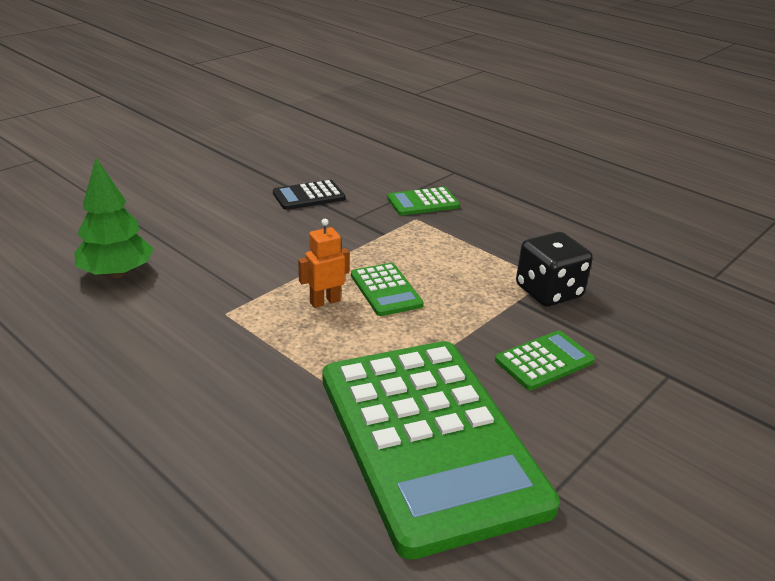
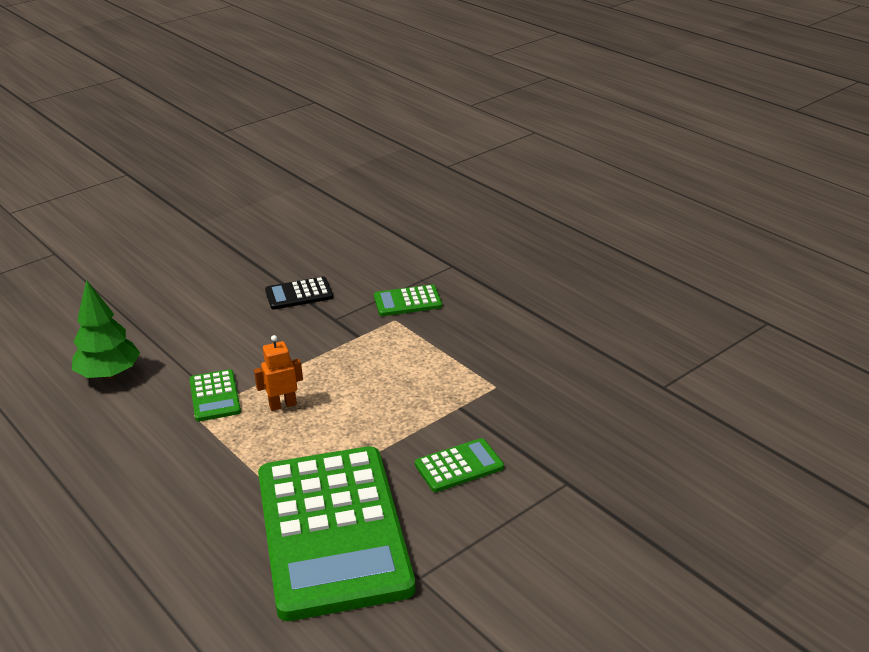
camera: 10 degrees right, 0 degrees up
(386, 290) = (341, 395): green calculator -> green calculator (215, 396)
(548, 292) = (492, 399): black dice -> none

